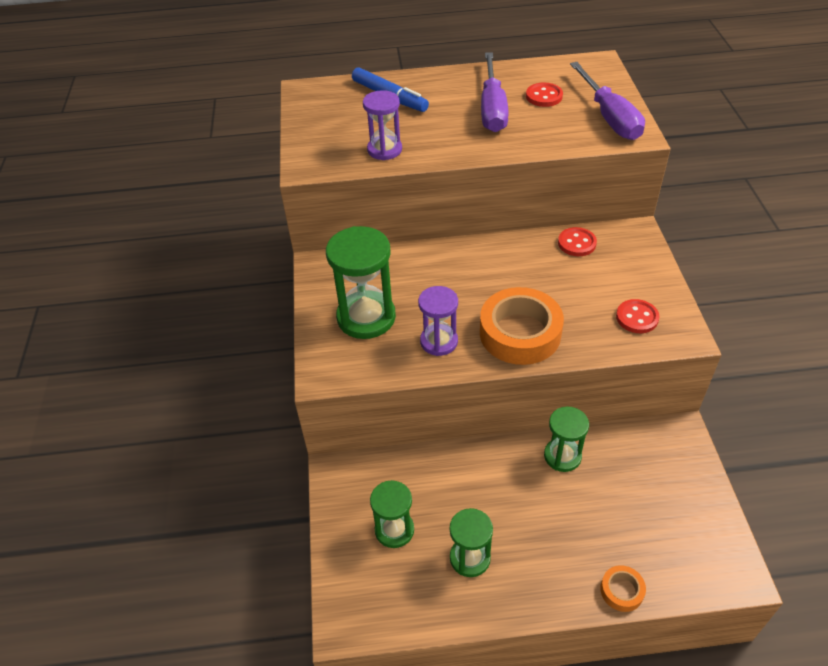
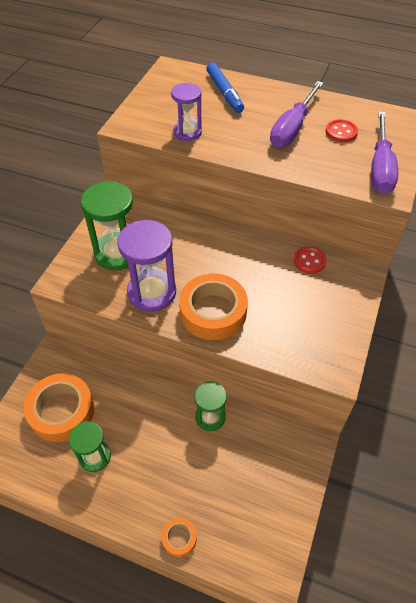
camera: 25 degrees right, 5 degrees up
(394, 530) = (61, 411): green hourglass -> orange tape
(439, 341) = (152, 292): purple hourglass -> purple hourglass, size x1.61
(637, 317) = (310, 339): red button -> none

